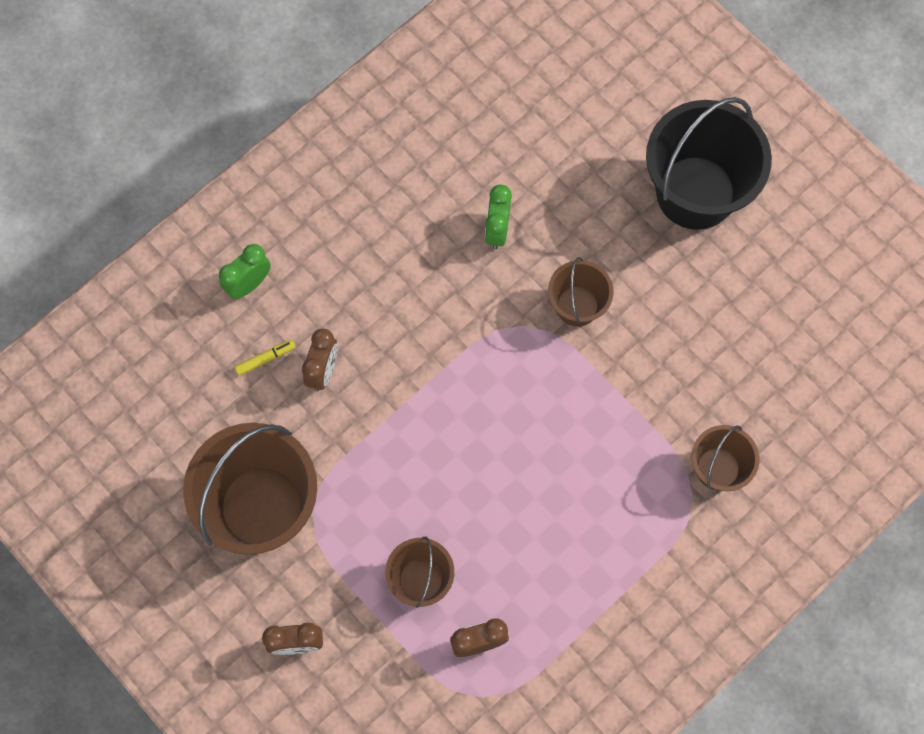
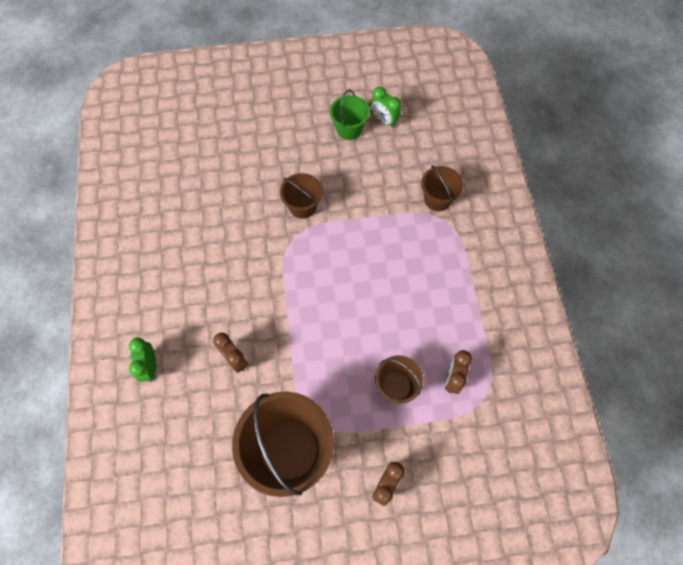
camera: 55 degrees left, 5 degrees down
(265, 359) = (202, 387): yellow marker -> none
(497, 230) = (230, 217): green clock -> green clock (384, 120)
(695, 192) = (287, 116): black bucket -> none
(738, 283) = (349, 129): none -> green bucket

